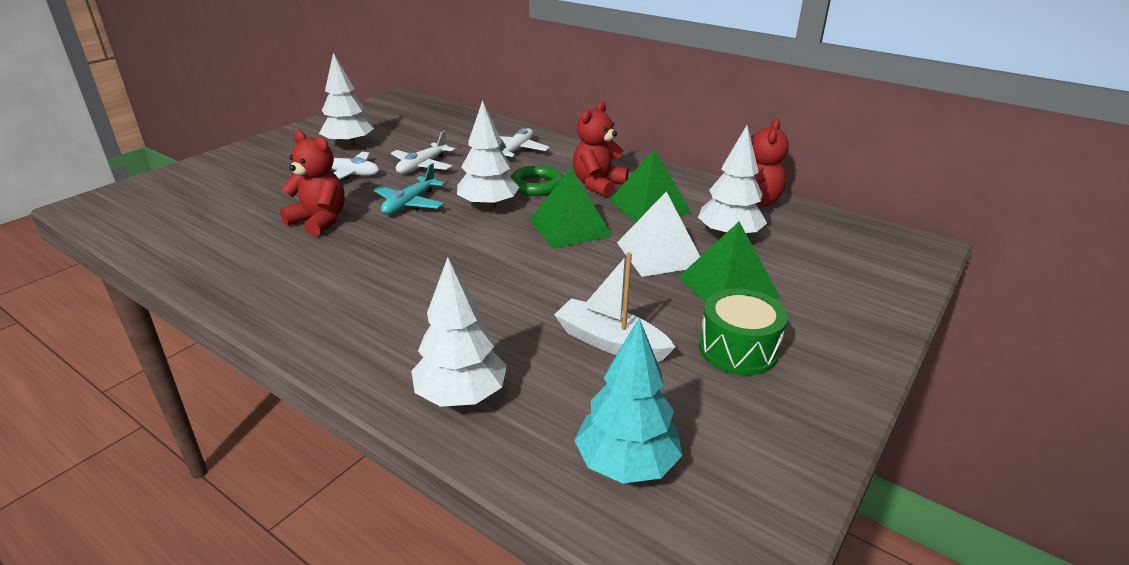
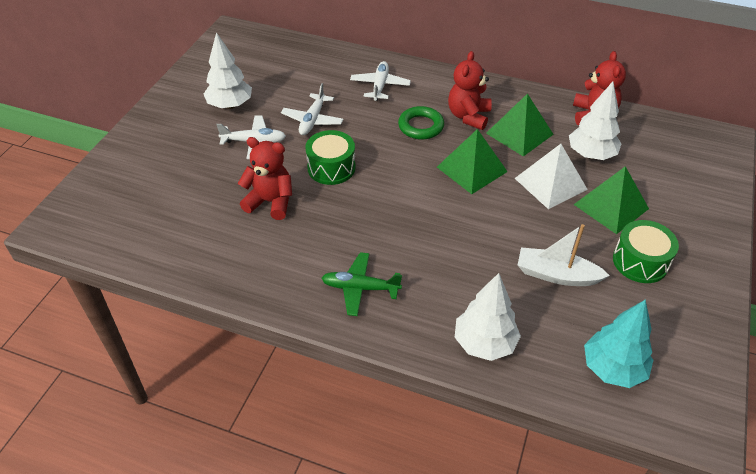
camera: 15 degrees left, 15 degrees up
(350, 310) = (360, 288): none -> green plane
(409, 204) = (331, 168): turquoise plane -> green drum
(488, 206) = (396, 158): white tree -> none

